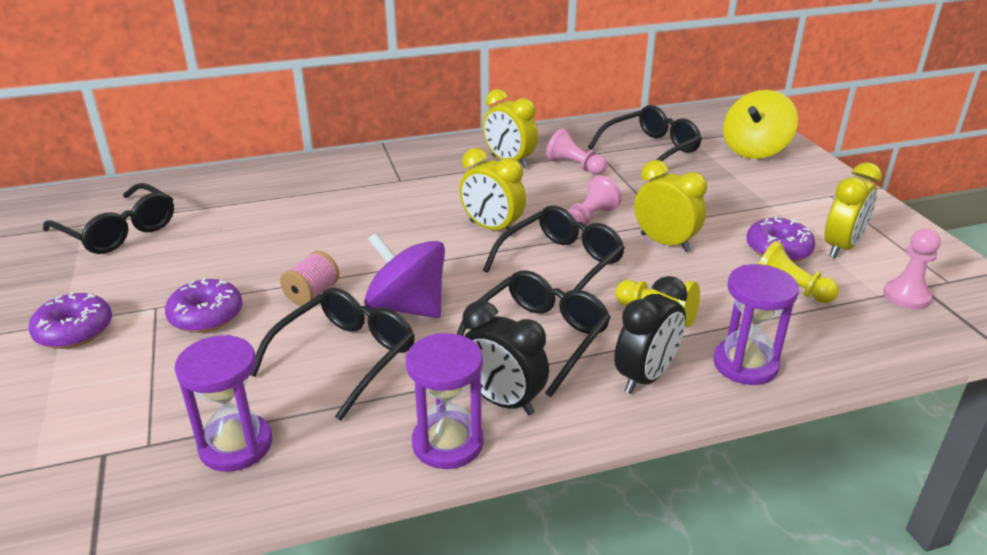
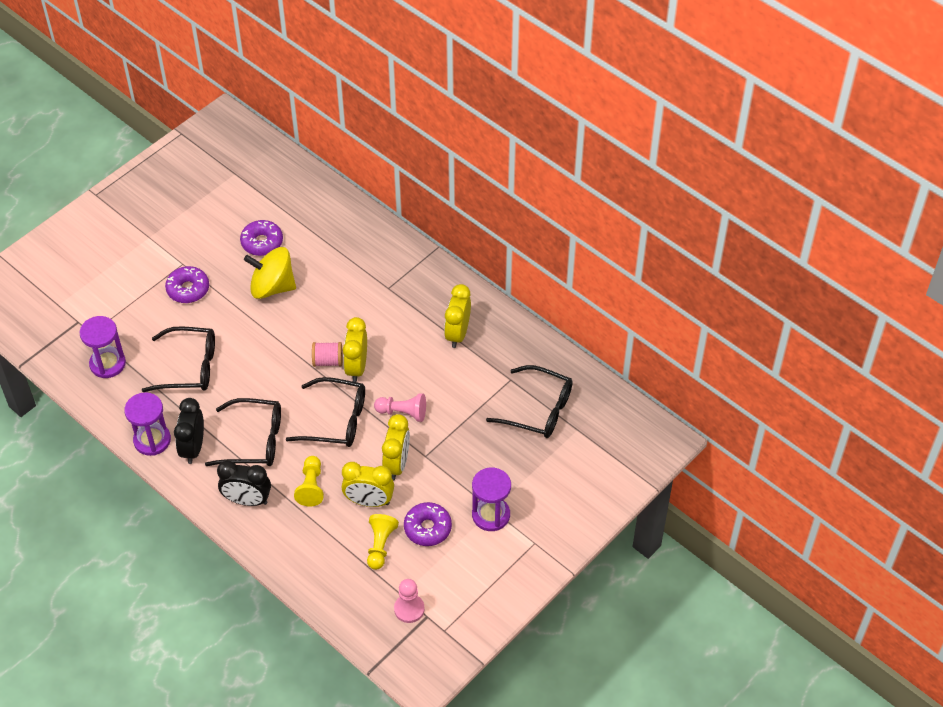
camera: 60 degrees right, 20 degrees up
(74, 331) = (145, 247): purple donut -> purple donut (262, 242)
(118, 231) = (238, 194): black glasses -> none
(312, 293) = (234, 321): pink spool -> pink spool (328, 361)
(407, 307) = (247, 369): purple spinning top -> none
(575, 166) = (477, 374): pink pawn -> none
(745, 364) = (284, 542): purple hourglass -> purple hourglass (491, 515)
(754, 150) = (586, 476): yellow spinning top -> yellow spinning top (272, 287)
(841, 247) = (454, 563): yellow clock -> yellow clock (369, 501)

